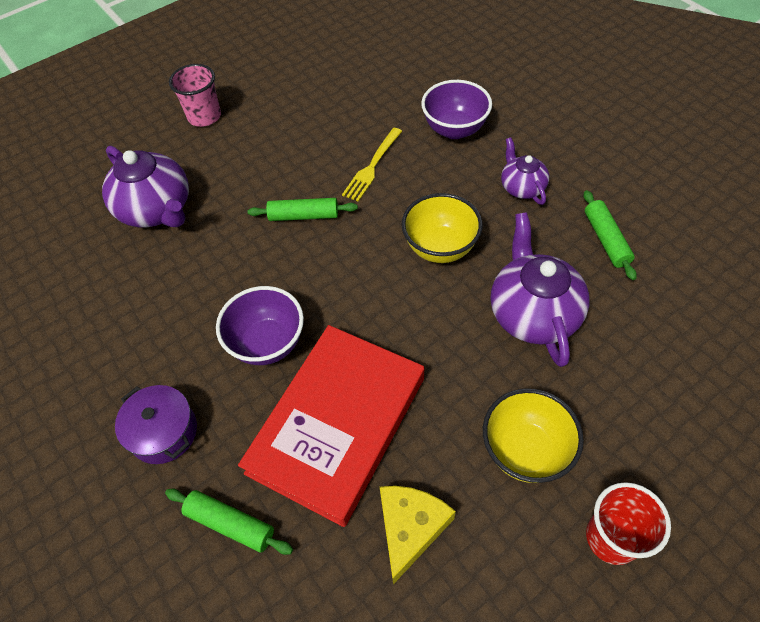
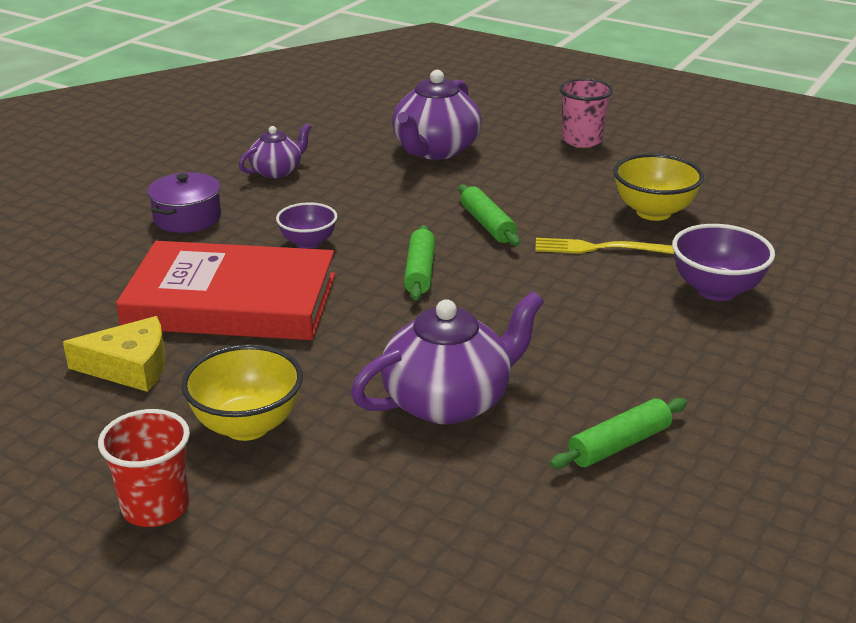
camera: 65 degrees right, 25 degrees down
(230, 524) = (107, 271): green rolling pin -> green rolling pin (419, 272)
(267, 343) = (308, 243): purple bowl -> purple bowl, size x0.66
(440, 248) = (505, 317): yellow bowl -> yellow bowl (653, 212)
(522, 187) = (658, 359): purple teapot -> purple teapot (277, 171)

